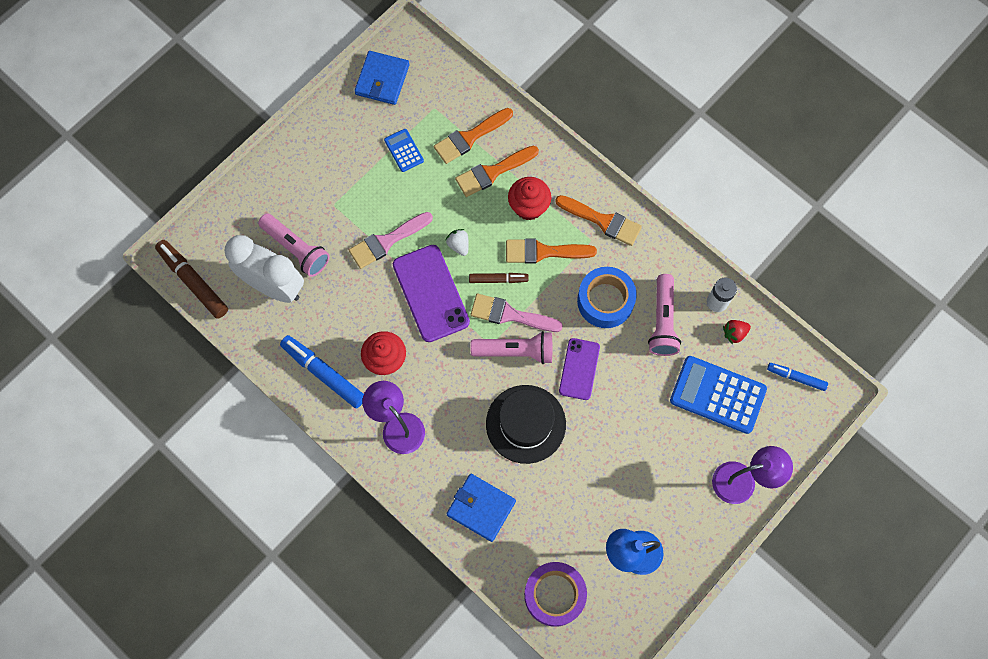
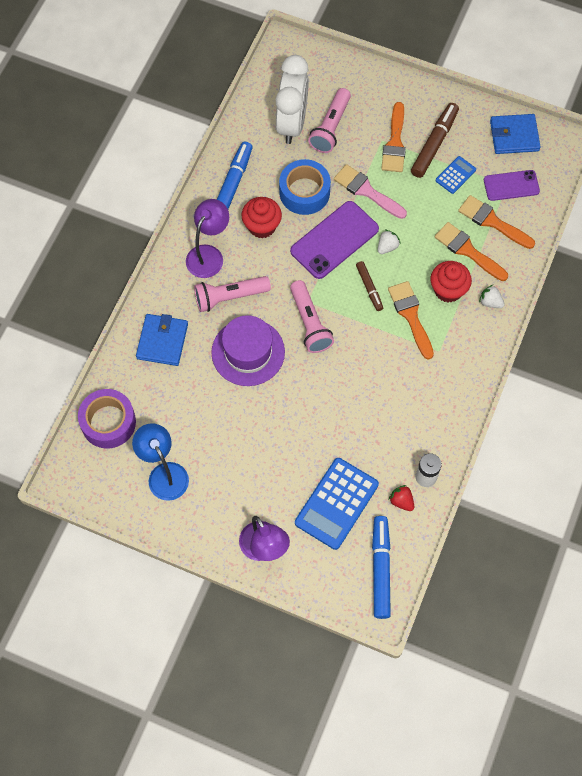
camera: 70 degrees right, 5 degrees down
(193, 281) = (272, 66): brown marker -> brown marker (434, 144)
(510, 315) = (341, 308): pink brush -> none
(526, 424) = (248, 352): black hat -> purple hat
(556, 173) = (490, 302): none -> white strawberry
(579, 369) = (314, 379): purple phone -> purple phone (511, 185)
(602, 221) = (462, 355): orange brush -> orange brush (395, 143)
(605, 301) = (386, 381): blue tape -> blue tape (304, 192)
(662, 321) = (387, 435): pink flashlight -> pink flashlight (229, 297)
(717, 395) = (336, 503): blue calculator -> blue calculator turned 150 degrees counterclockwise
(796, 377) = (380, 569): blue marker -> blue marker, size x1.69

